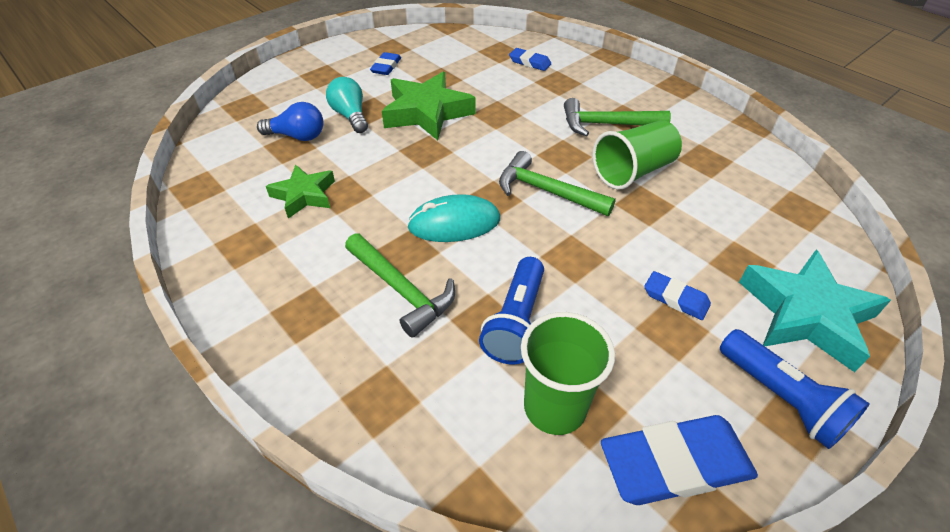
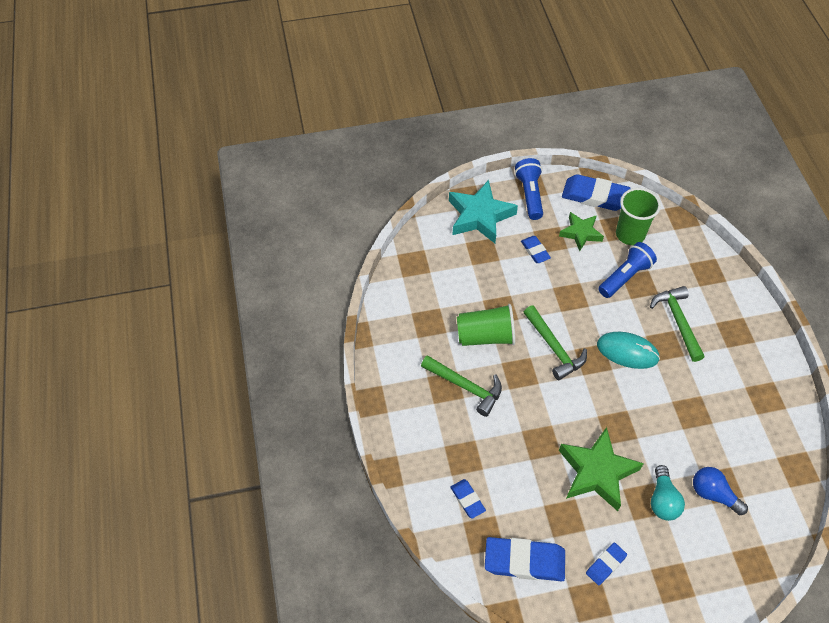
camera: 150 degrees left, 10 degrees up
(304, 195) = (719, 423): green star -> green star (580, 233)
(455, 49) = (524, 561): none -> blue eraser

